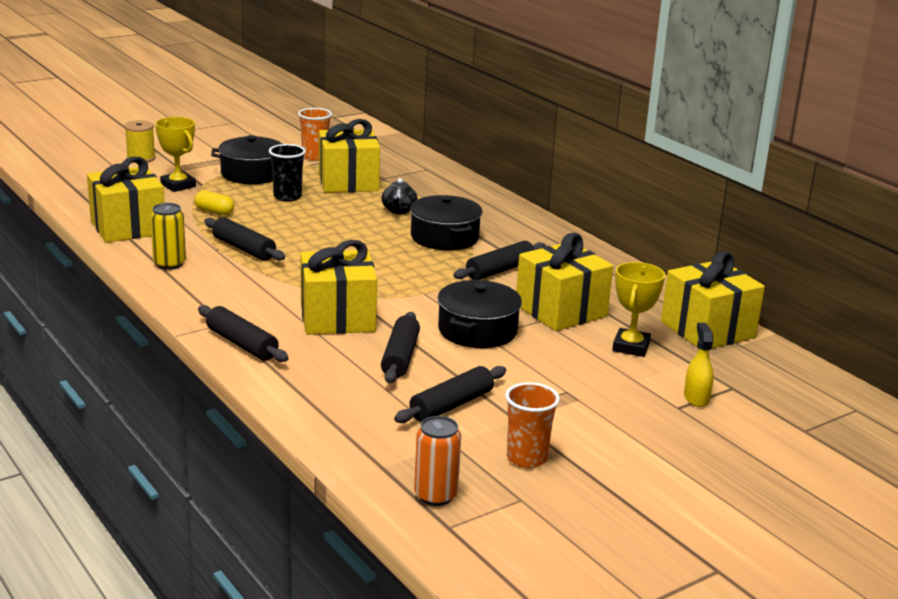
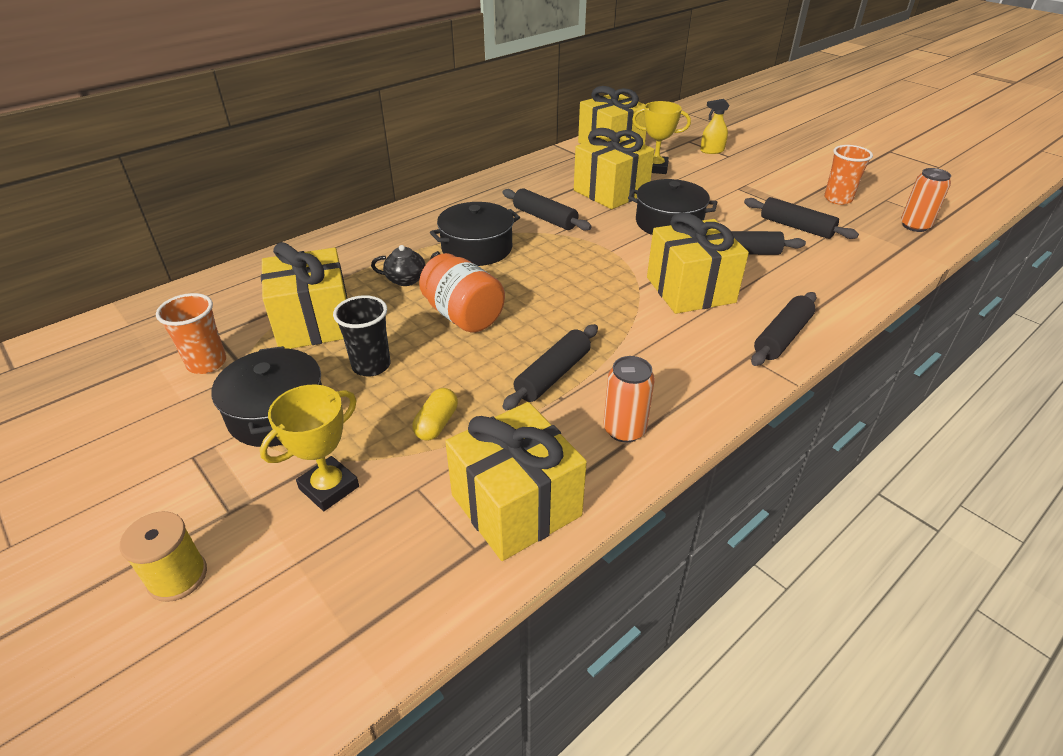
camera: 95 degrees left, 15 degrees up
(169, 264) = (624, 430): yellow can -> orange can
(336, 226) = (463, 316): none -> orange jar

